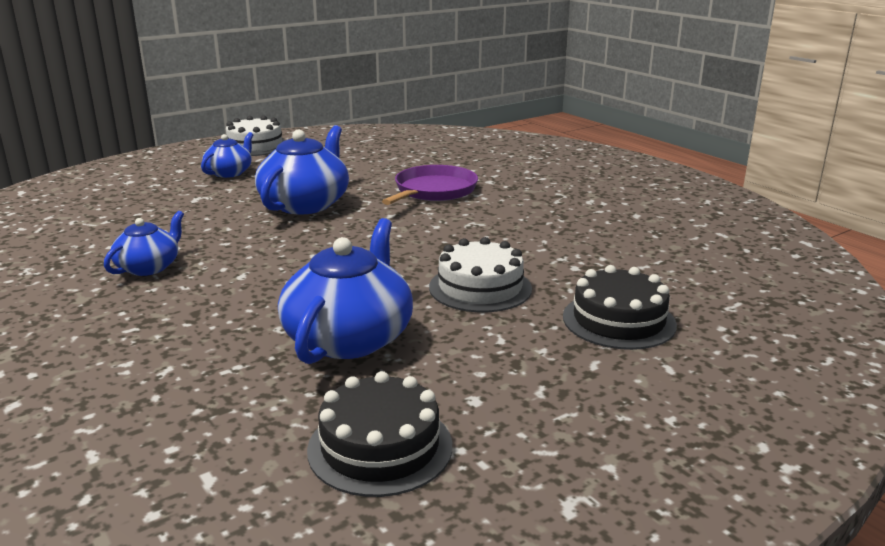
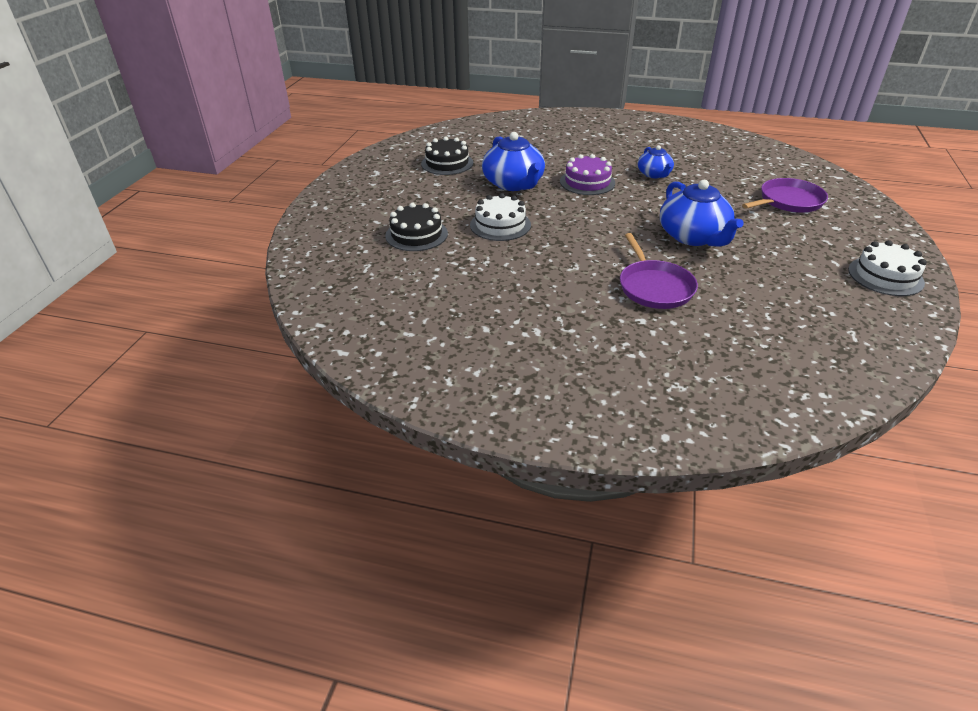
camera: 140 degrees right, 15 degrees up
(137, 194) = (788, 201): none -> purple pan
(229, 173) = (806, 240): blue teapot -> none
(249, 294) = (587, 182): none -> purple cake

